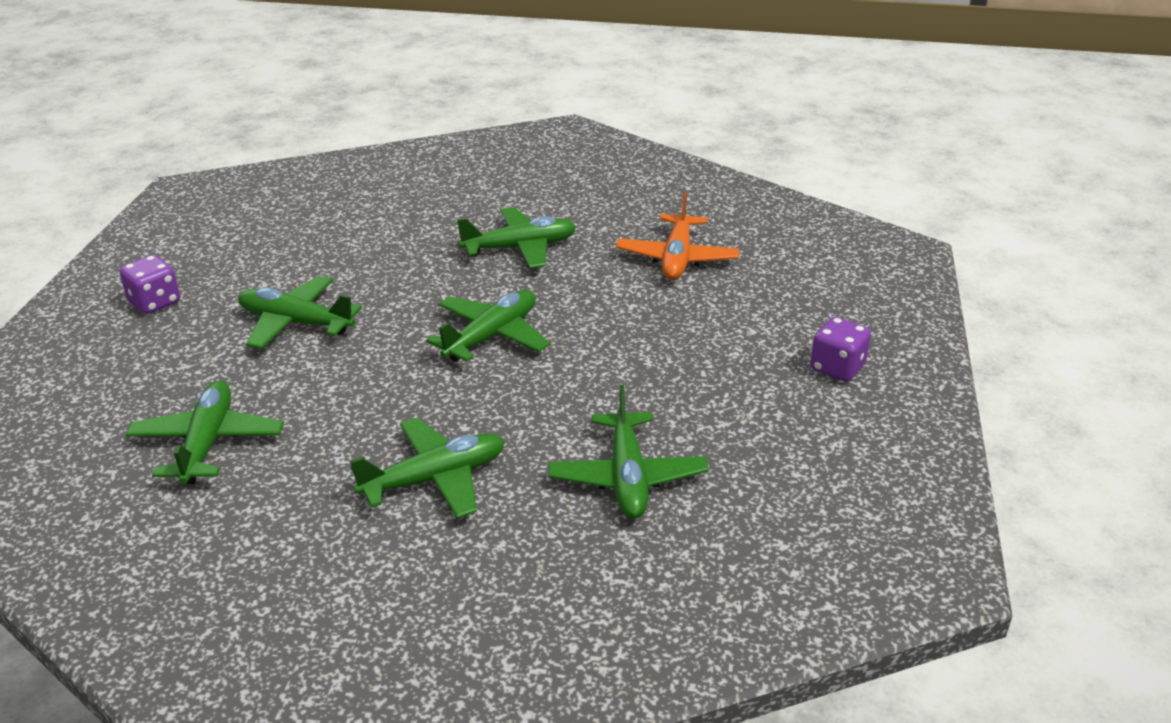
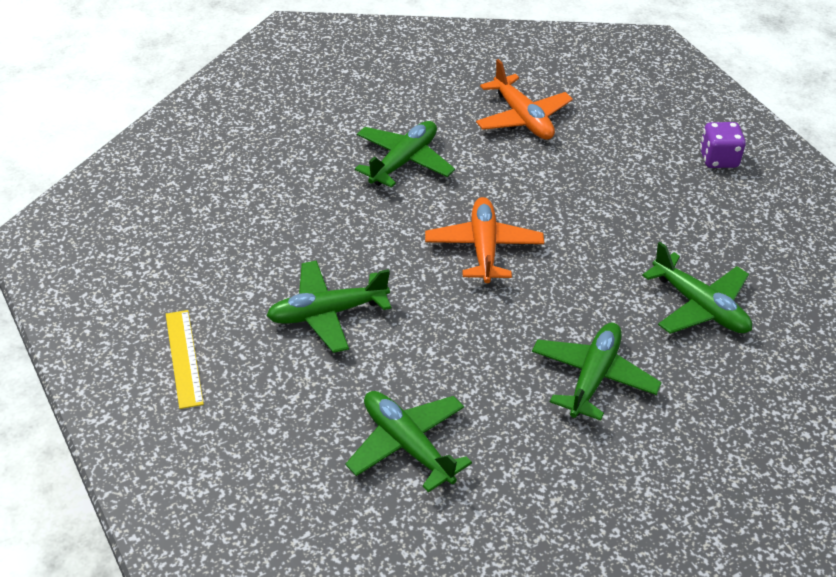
camera: 40 degrees left, 10 degrees up
(154, 303) = (183, 358): purple dice -> yellow ruler
(491, 336) = (483, 248): green plane -> orange plane

